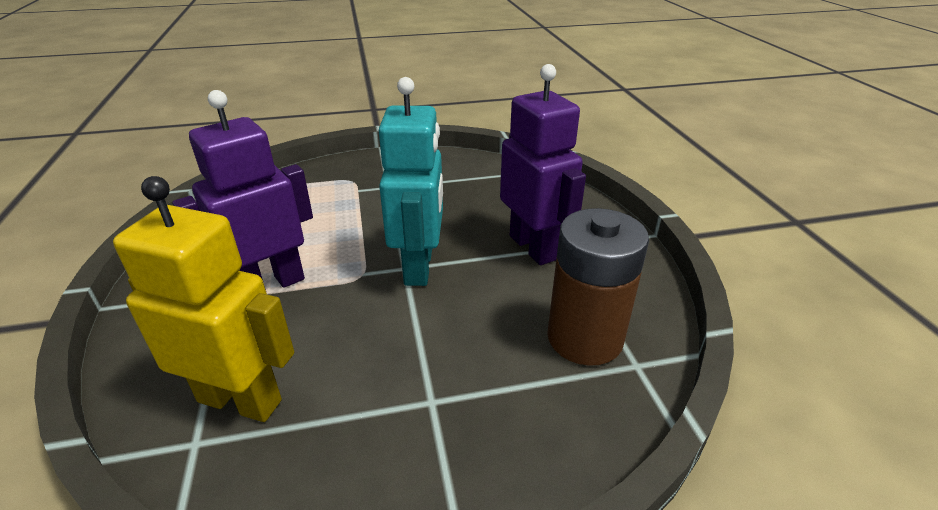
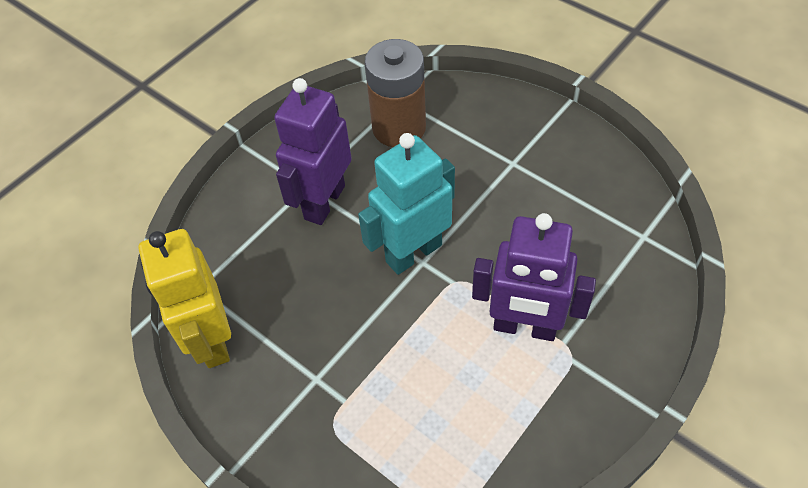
camera: 125 degrees left, 20 degrees up
(240, 400) = (606, 243): yellow robot -> yellow robot (211, 340)

